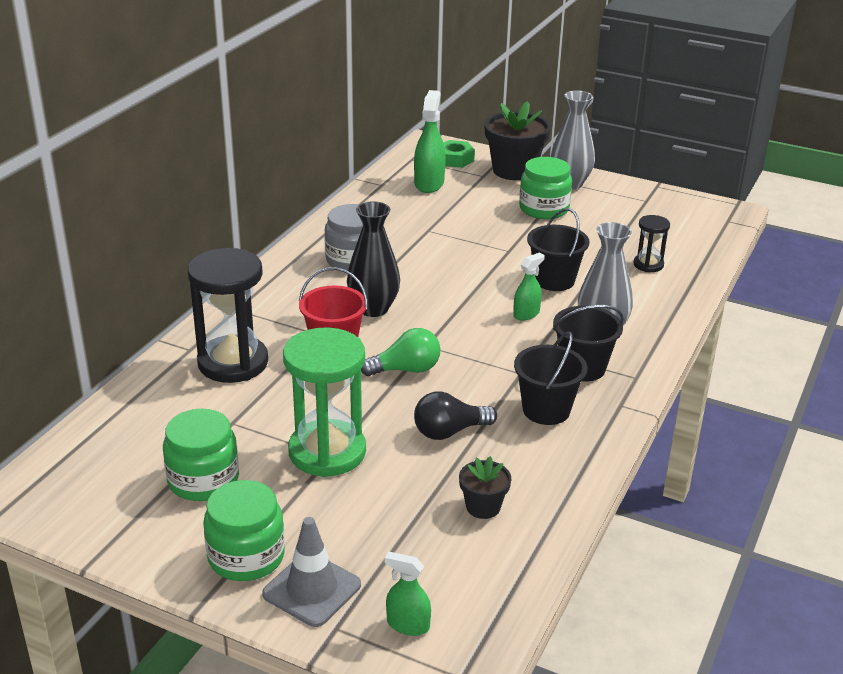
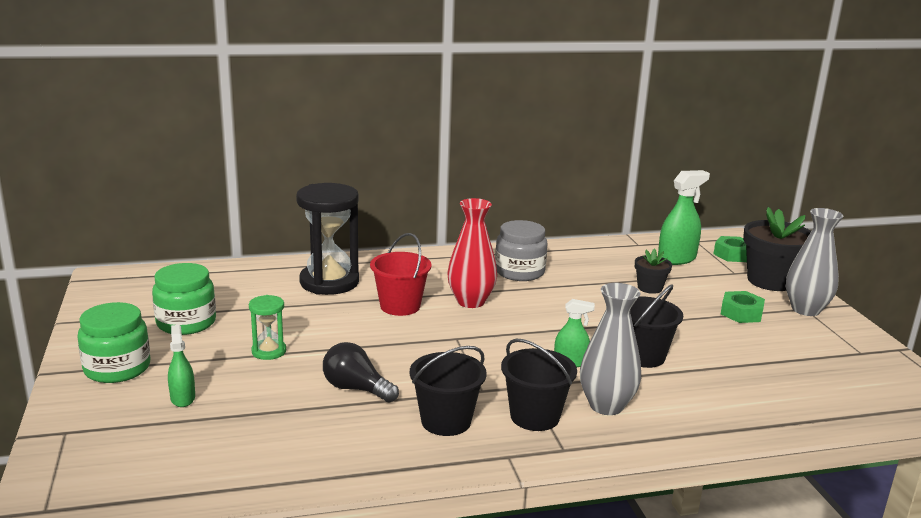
camera: 50 degrees right, 10 degrees down
(312, 589) = (101, 406): grey traffic cone -> none
(327, 452) = (269, 351): green hourglass -> green hourglass, size x0.50
(373, 309) = (471, 301): black vase -> red vase
(406, 369) = (412, 342): green light bulb -> none
(408, 624) = (92, 461): green spray bottle -> green spray bottle (182, 398)
(483, 507) = (274, 440): black flower pot -> black flower pot (649, 288)
(544, 209) = (741, 313): green jar -> green nut
(648, 265) = (756, 391): black hourglass -> none

